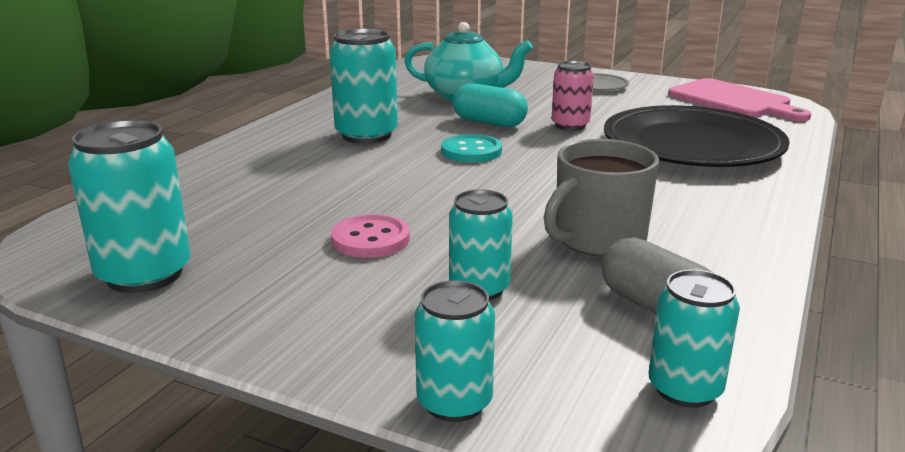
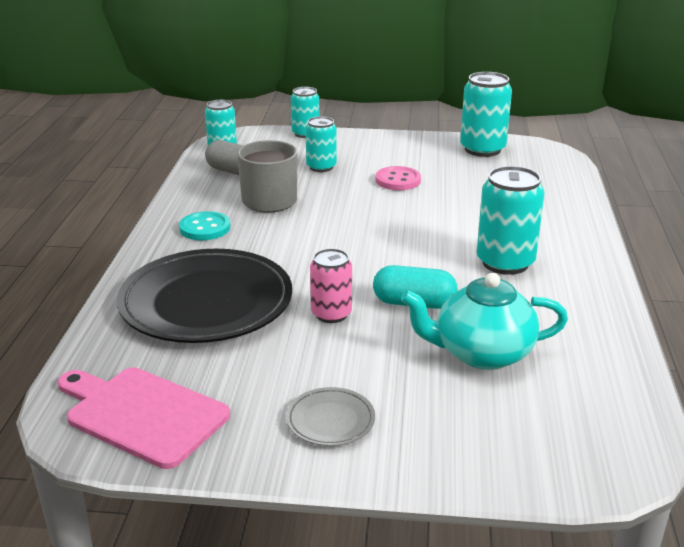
camera: 160 degrees right, 5 degrees up
(471, 151) = (399, 259): turquoise button -> turquoise button (205, 228)

